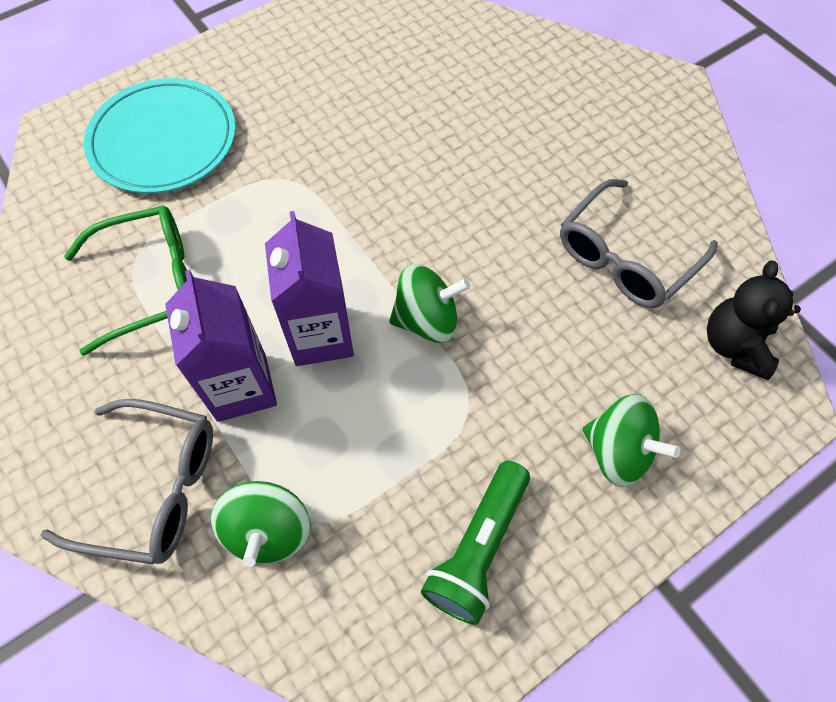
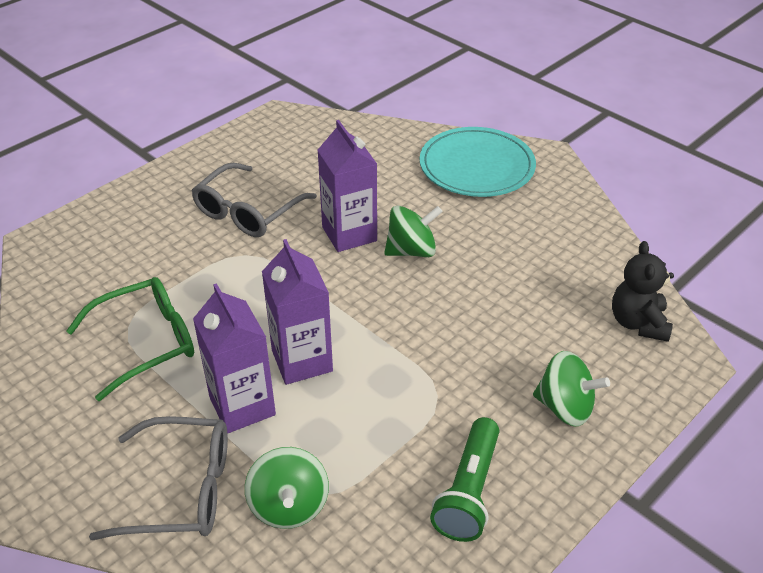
camera: 10 degrees left, 20 degrees down
(163, 140) = (135, 240): turquoise plate -> turquoise plate (476, 167)
(410, 166) = (349, 234): none -> purple carton
(427, 320) = (388, 338): green spinning top -> green spinning top (411, 251)
(625, 257) = (538, 275): grey glasses -> grey glasses (248, 211)

